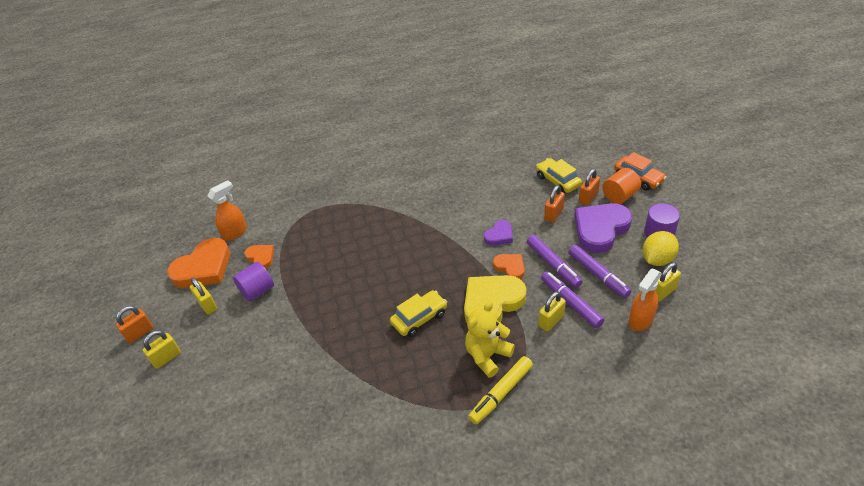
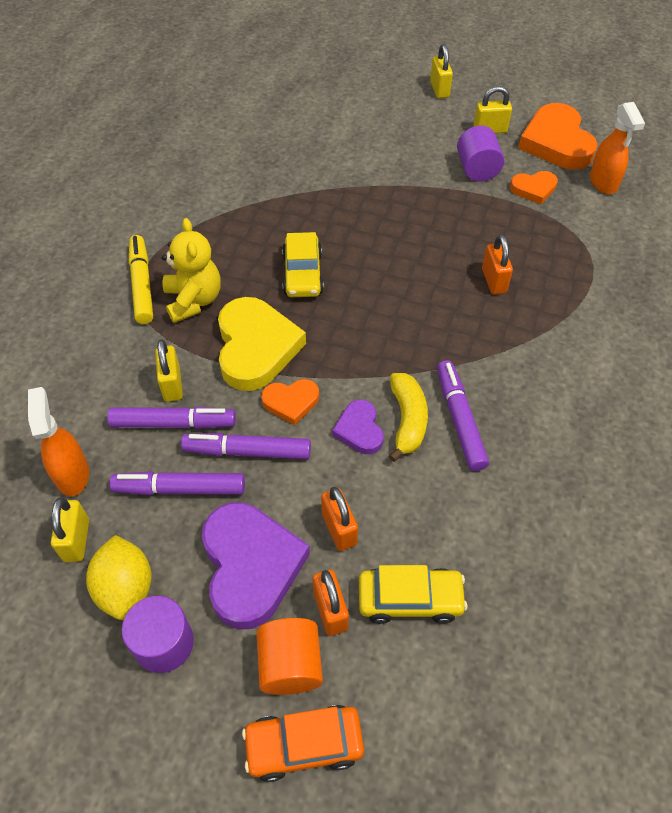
camera: 120 degrees right, 10 degrees up
(140, 333) = (491, 81): orange padlock -> orange padlock (493, 281)
(459, 208) = (459, 419): none -> purple marker
(477, 223) = (407, 420): none -> yellow banana

